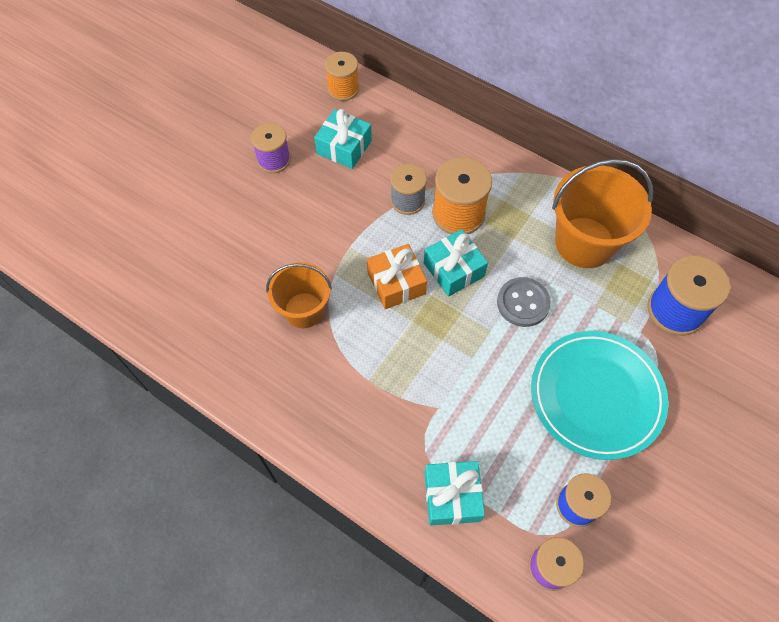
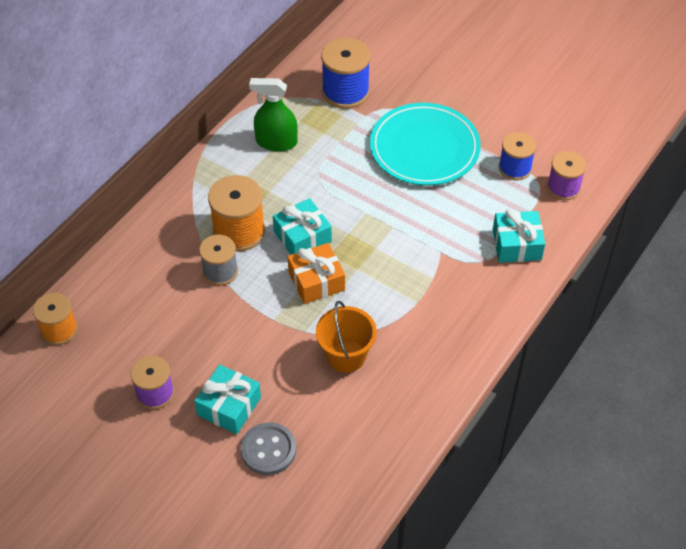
camera: 90 degrees left, 10 degrees down
(344, 147) = (144, 327): turquoise gift -> turquoise gift (229, 406)
(523, 303) = (338, 189): grey button -> grey button (268, 450)
(584, 242) = (276, 142): orange bucket -> green spray bottle

